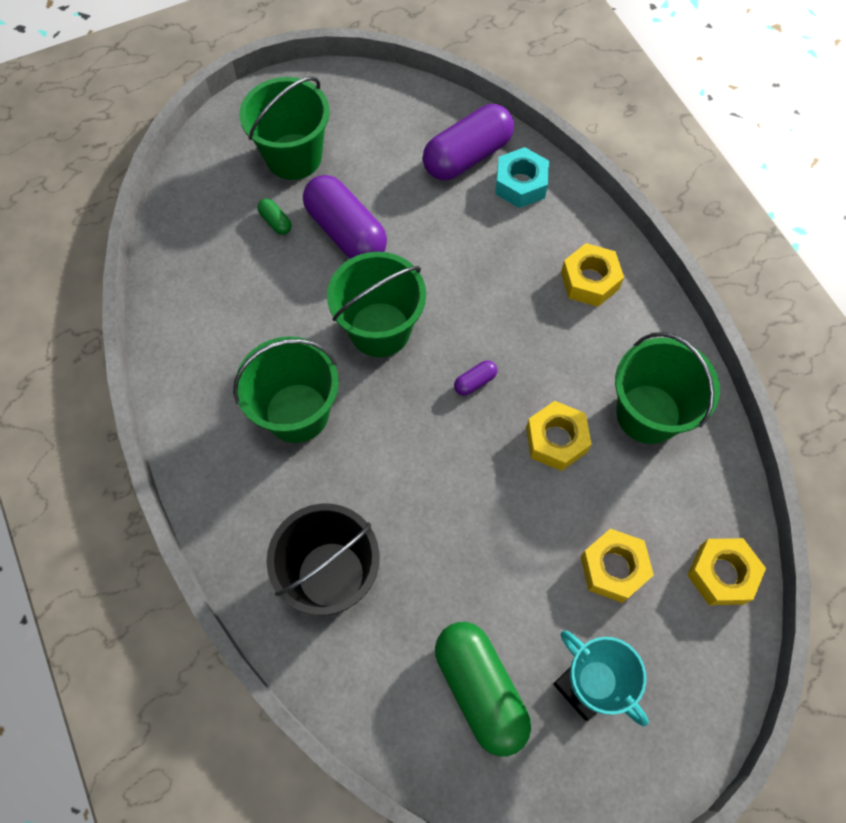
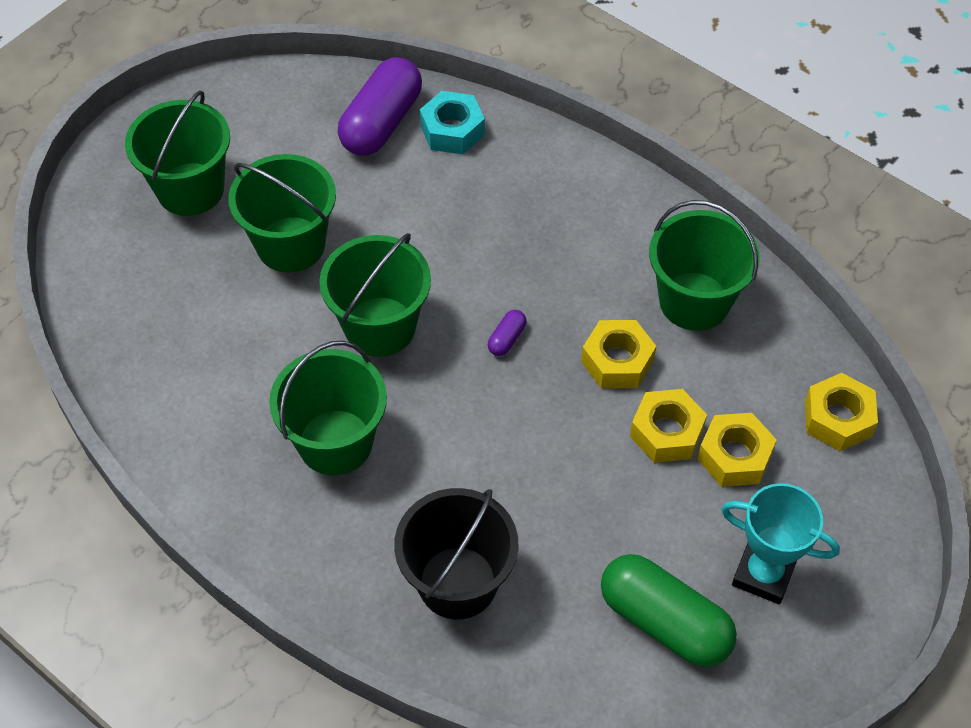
camera: 25 degrees left, 10 degrees down
(275, 222) = (207, 262): green capsule -> none
(346, 232) = (291, 244): purple capsule -> green bucket
(589, 280) = (572, 198): yellow nut -> yellow nut (666, 432)

